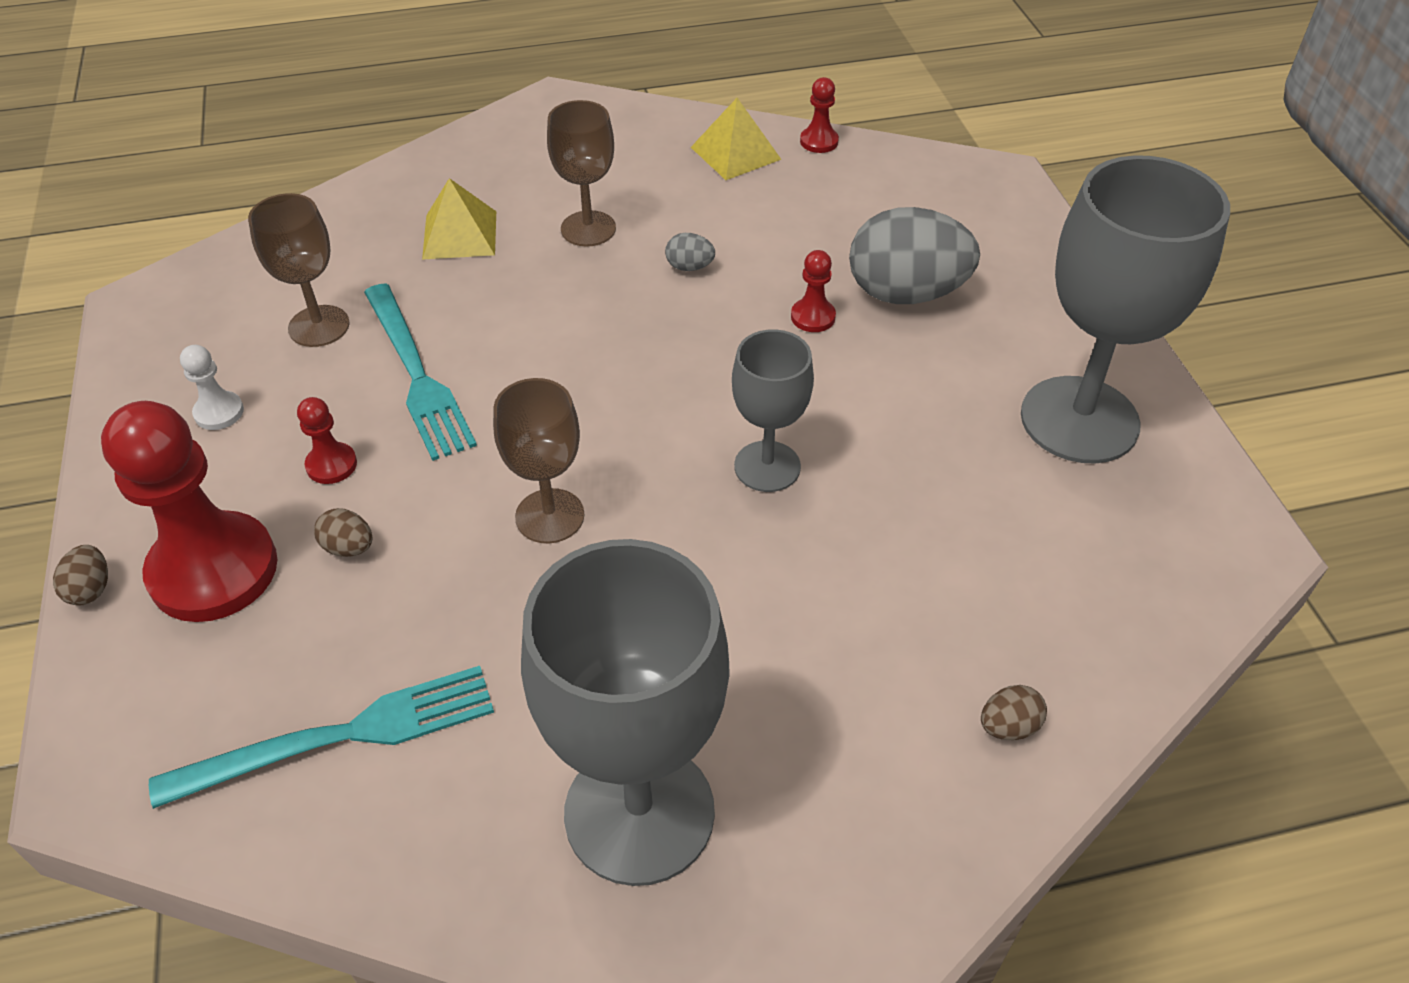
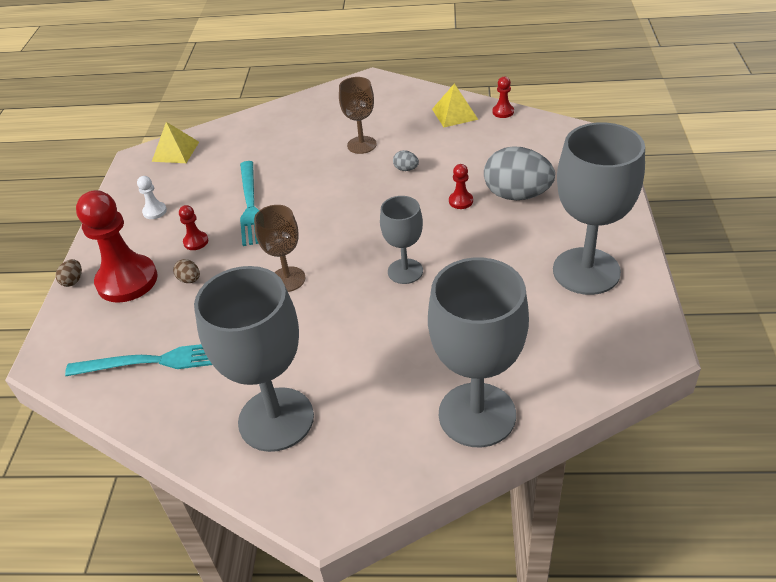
camera: 20 degrees right, 5 degrees down
(319, 326) = (214, 177): brown goblet -> none
(459, 234) = (296, 141): yellow pyramid -> yellow pyramid (175, 151)
(1008, 726) = (477, 414): brown egg -> grey goblet

